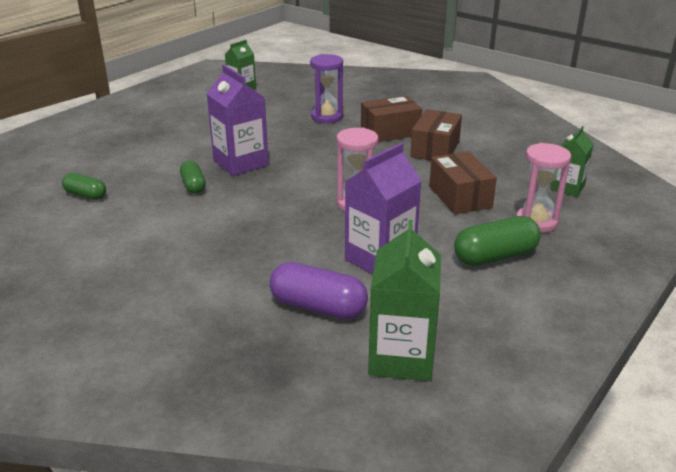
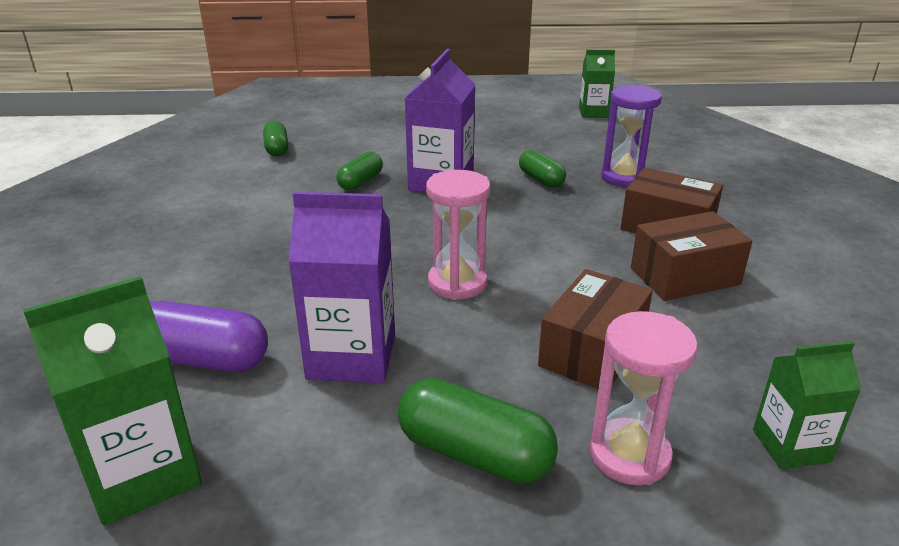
camera: 50 degrees right, 0 degrees up
(290, 136) = (541, 179): none -> green capsule
(318, 307) = (203, 359): purple capsule -> purple capsule turned 60 degrees counterclockwise

